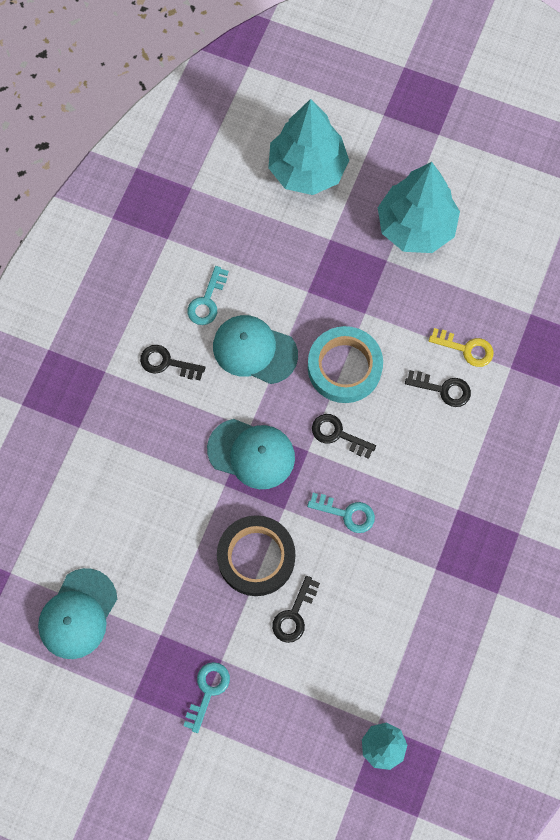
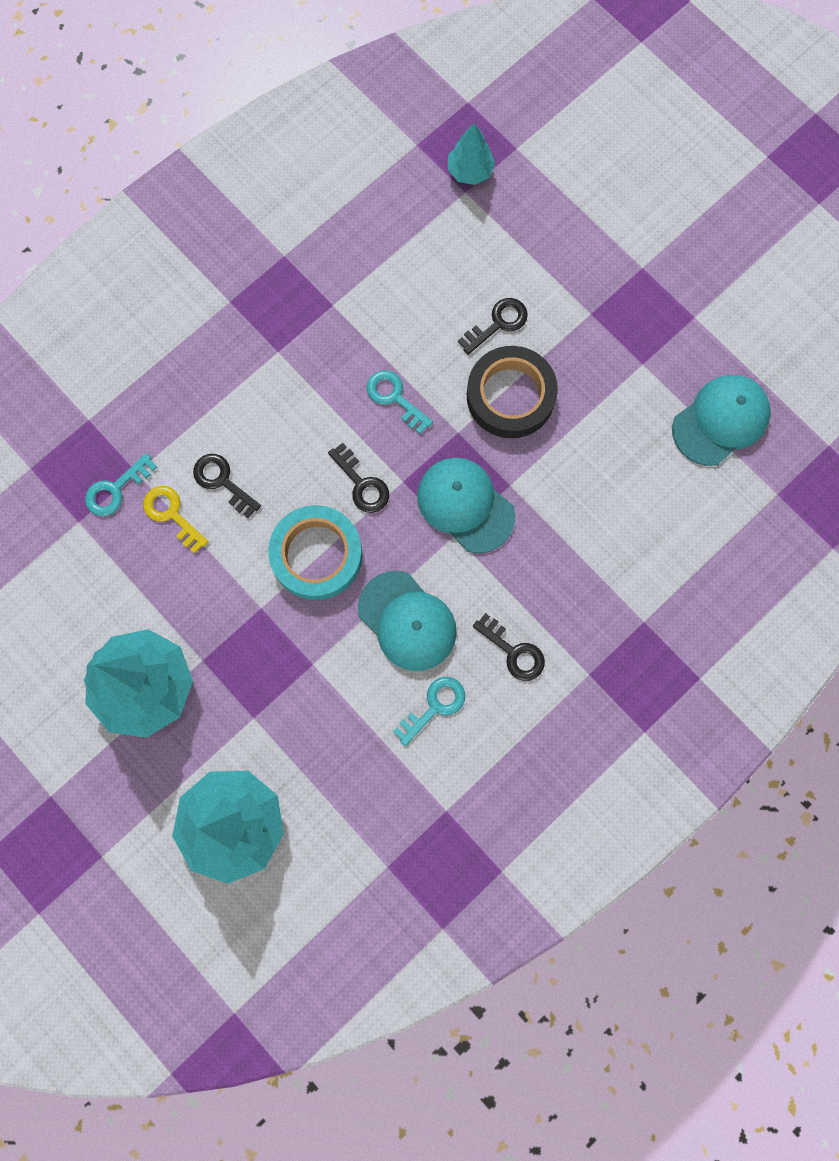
camera: 155 degrees left, 5 degrees up
(208, 691) = (617, 291): turquoise key -> turquoise key (116, 489)

